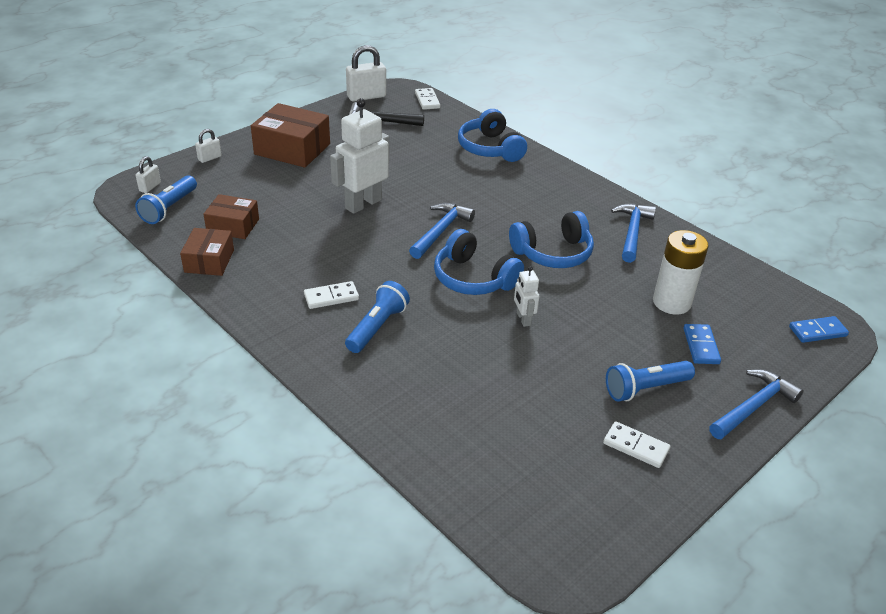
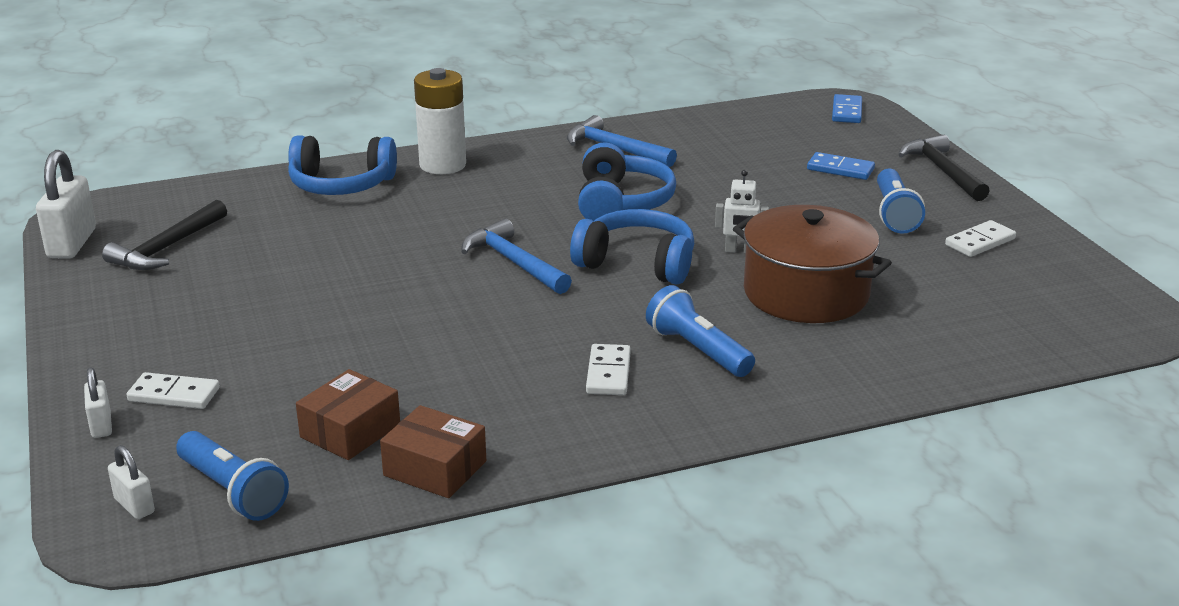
camera: 65 degrees left, 10 degrees down
(292, 149) = (164, 338): brown box -> none
(363, 204) = (393, 306): white robot -> none
(427, 100) = (150, 199): white domino -> white domino (174, 394)
(473, 278) = (637, 263): blue headphones -> blue headphones turned 135 degrees counterclockwise
(483, 362) = (806, 293): none -> brown pot
(671, 302) = (760, 163): white battery -> white battery (442, 165)
(753, 407) = (943, 171): blue hammer -> black hammer

